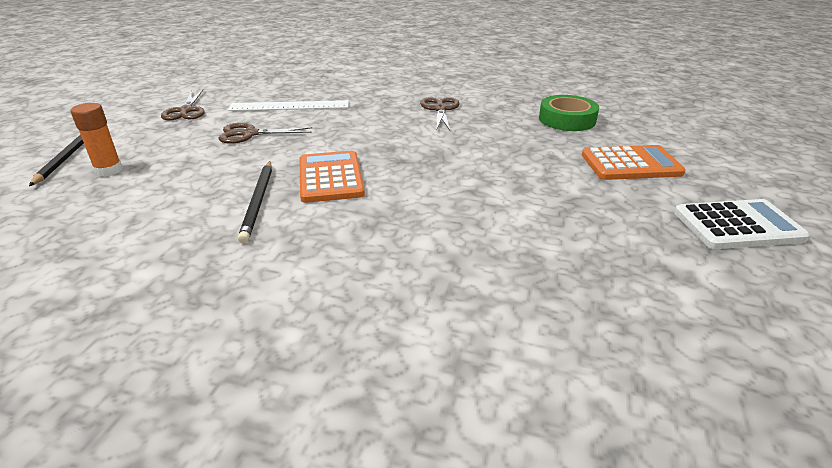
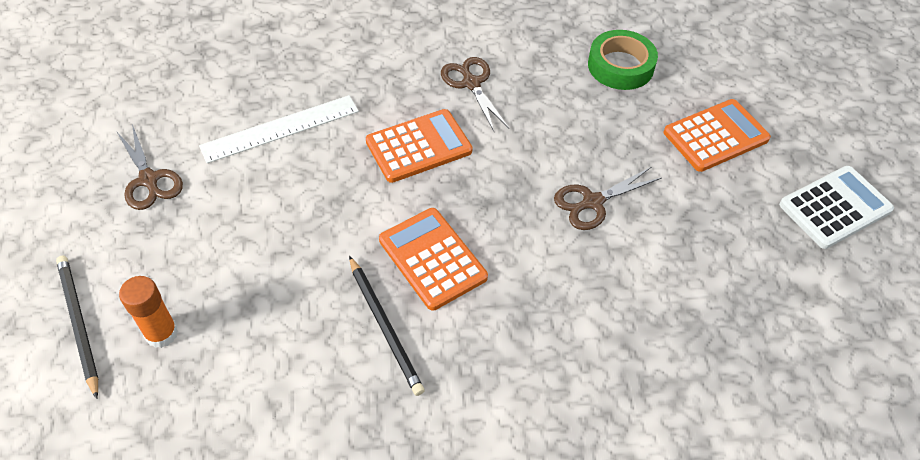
camera: 25 degrees left, 20 degrees up
(250, 134) = (277, 205): brown scissors -> brown scissors (592, 202)
(374, 128) = (419, 146): none -> orange calculator

